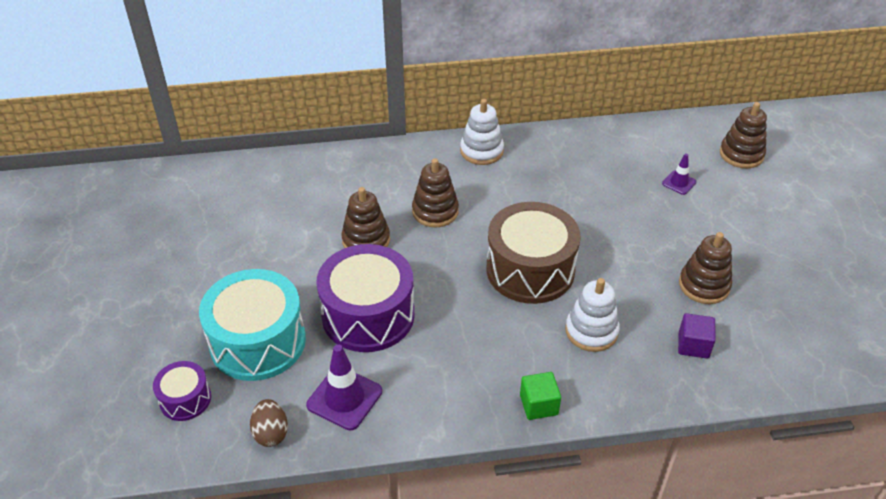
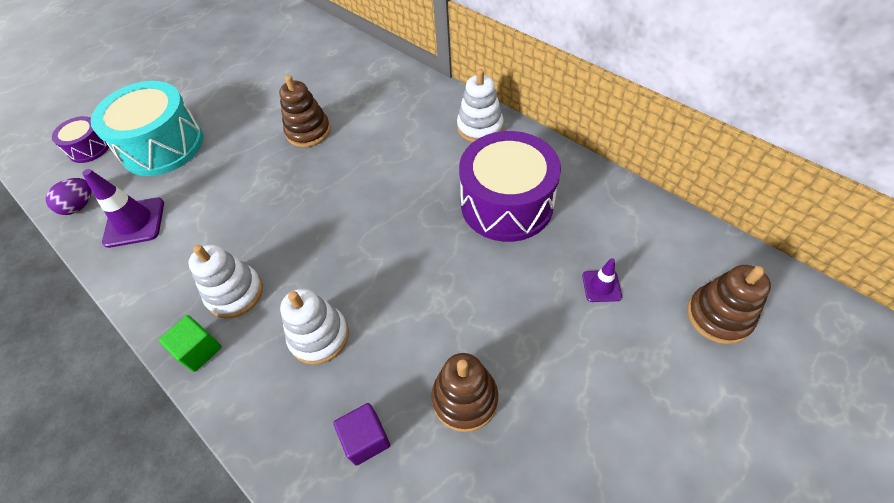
camera: 55 degrees right, 10 degrees up
(271, 433) = (80, 206): brown egg -> purple egg
(368, 315) = (229, 182): purple drum -> purple drum (506, 204)
(435, 211) = (377, 146): brown stacking toy -> none
(502, 361) = (235, 293): none -> white stacking toy
(530, 270) = (362, 245): brown drum -> none

